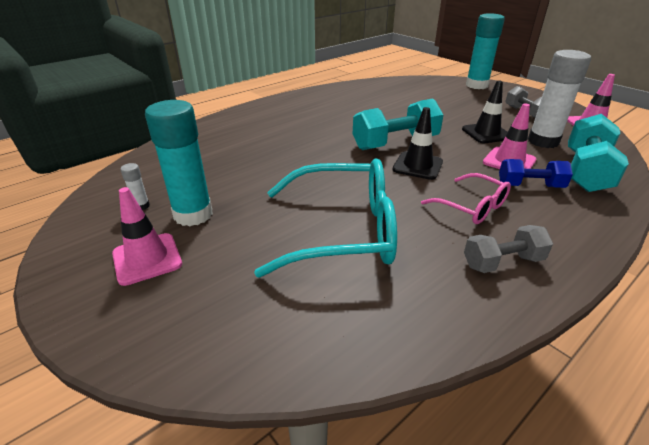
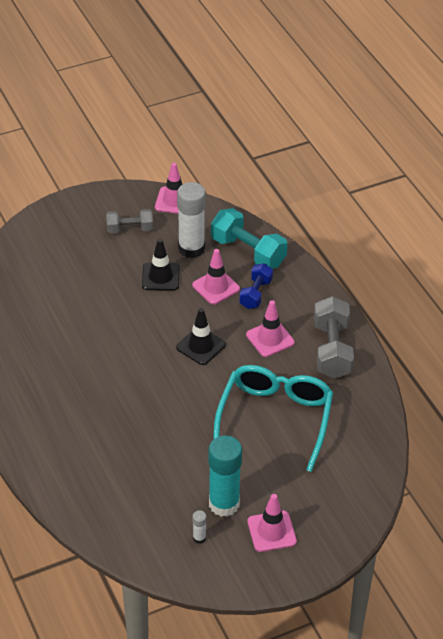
camera: 75 degrees left, 10 degrees up
(395, 143) = (153, 346): turquoise dumbbell -> none
(471, 206) = (270, 339): pink glasses -> pink traffic cone
(476, 85) = (39, 229): turquoise glue stick -> none
(502, 262) = (331, 350): grey dumbbell -> grey dumbbell, size x1.64

